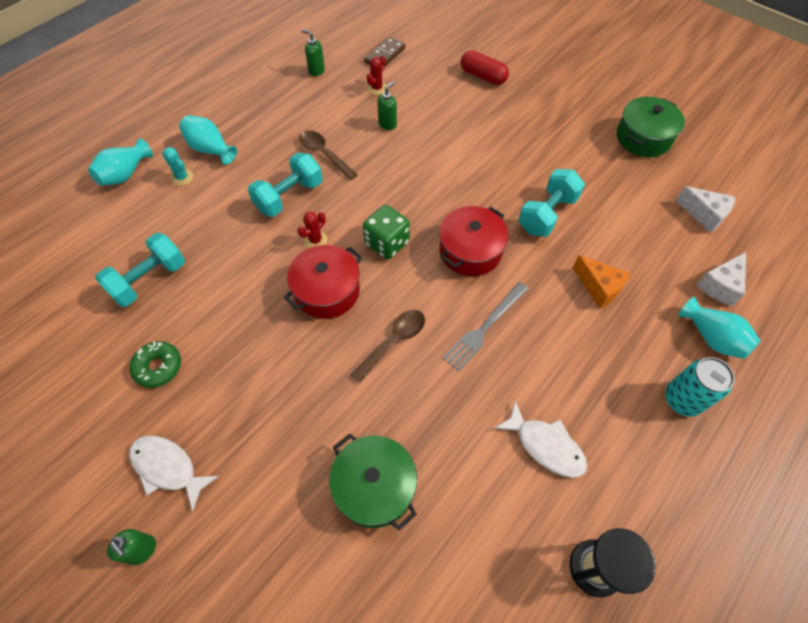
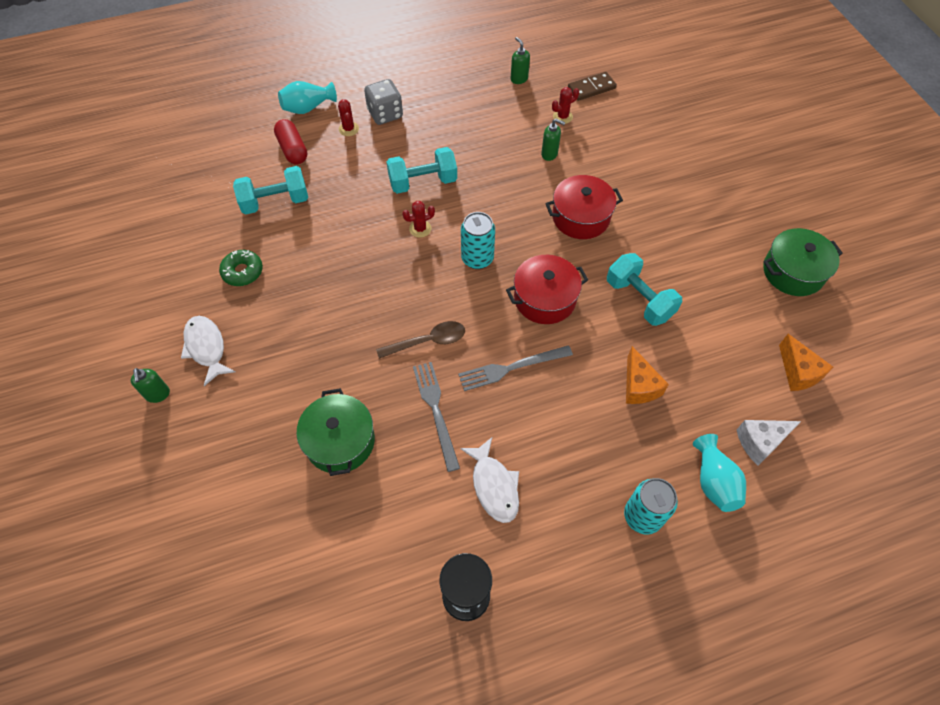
camera: 30 degrees right, 0 degrees up
(182, 177) = (348, 129): turquoise cactus -> red cactus
(210, 149) = (385, 114): turquoise vase -> grey dice
(324, 154) = (475, 158): brown spoon -> none
(327, 291) = (402, 275): red pot -> red pot (580, 217)
(387, 124) = (549, 154): green soap dispenser -> green soap dispenser turned 45 degrees clockwise
(387, 243) = (477, 258): green dice -> turquoise can
(446, 404) = (436, 411): none -> grey fork
(483, 76) = (672, 145): red capsule -> red capsule (293, 150)
(547, 214) = (639, 299): turquoise dumbbell -> turquoise dumbbell turned 75 degrees clockwise
(704, 215) = (798, 372): white cheese -> orange cheese

